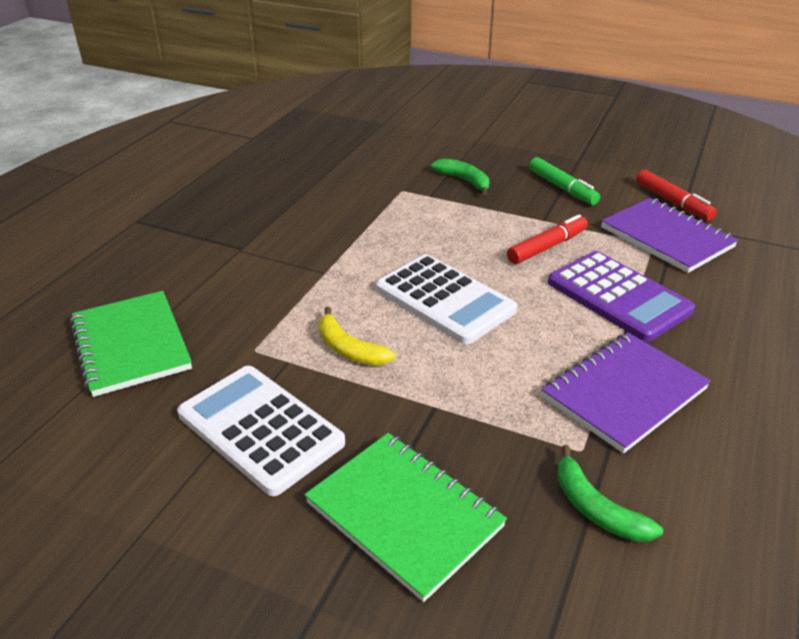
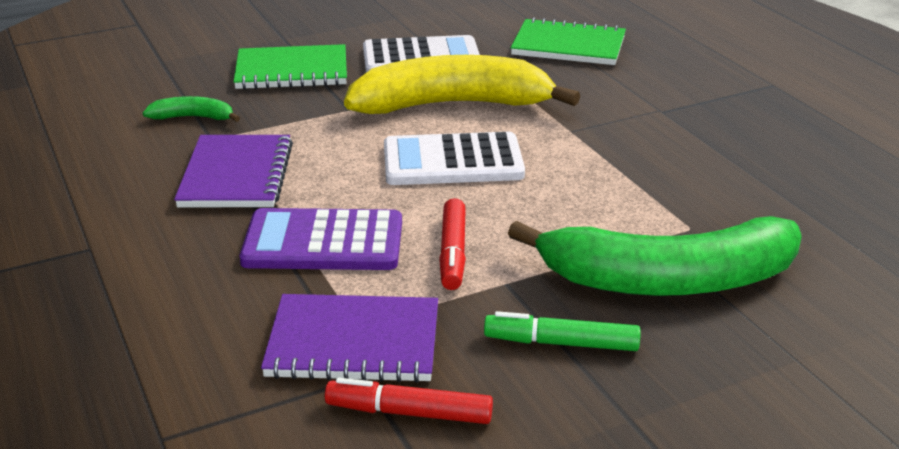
camera: 130 degrees right, 5 degrees down
(349, 349) = (452, 105): yellow banana -> yellow banana, size x2.38
(464, 181) = (668, 280): green banana -> green banana, size x2.38

